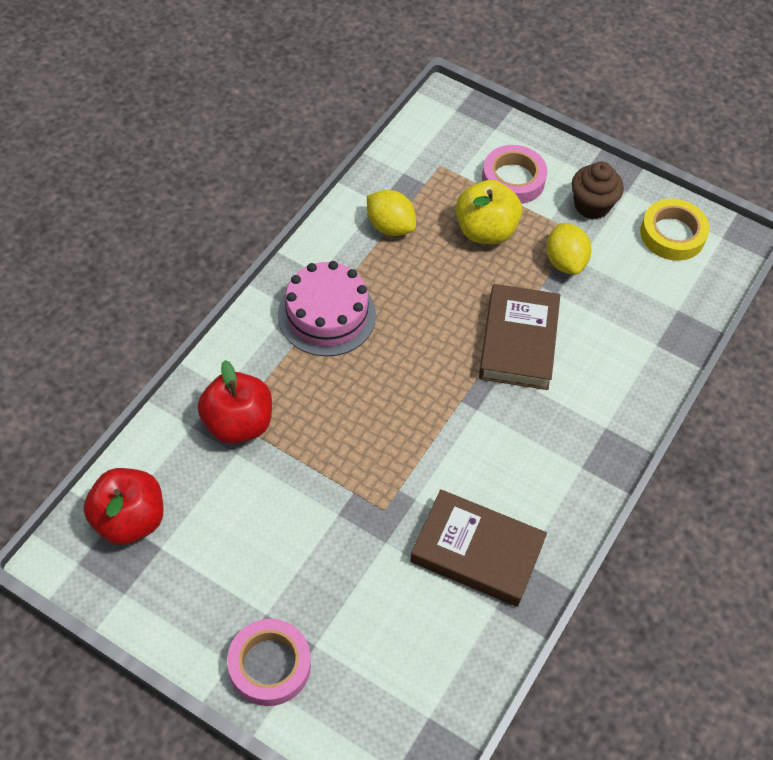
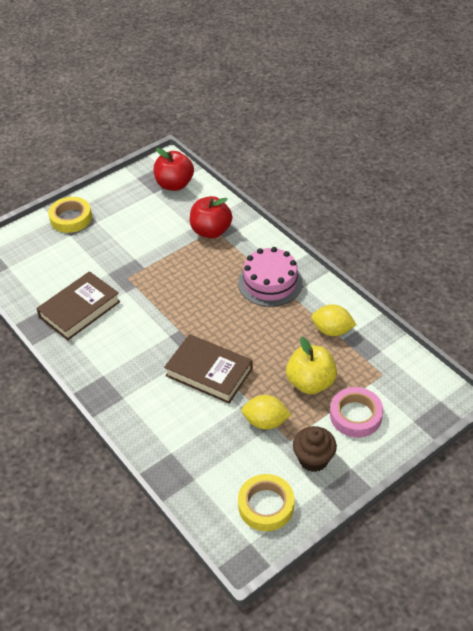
camera: 115 degrees right, 10 degrees down
(269, 665) = (71, 218): pink tape -> yellow tape
(390, 226) = (332, 330): yellow lemon -> yellow lemon turned 45 degrees clockwise

